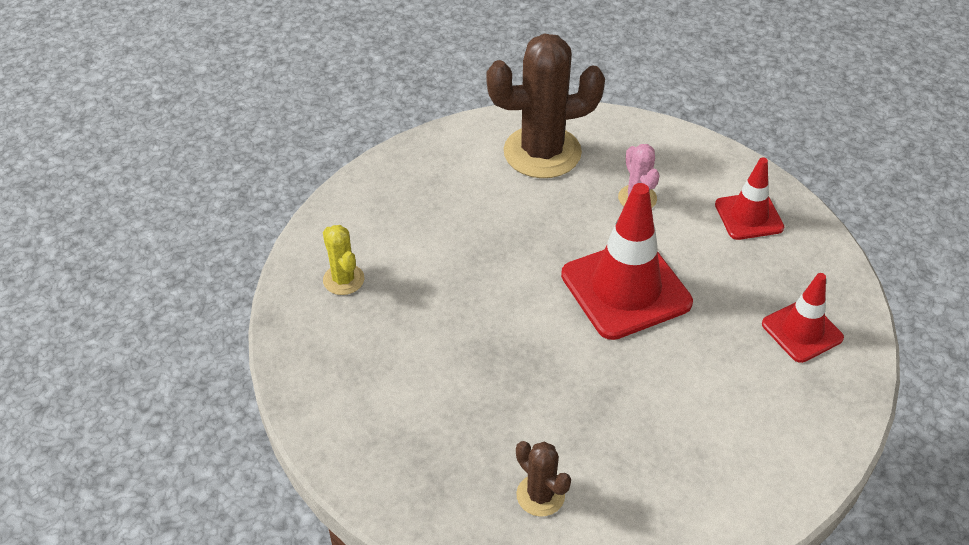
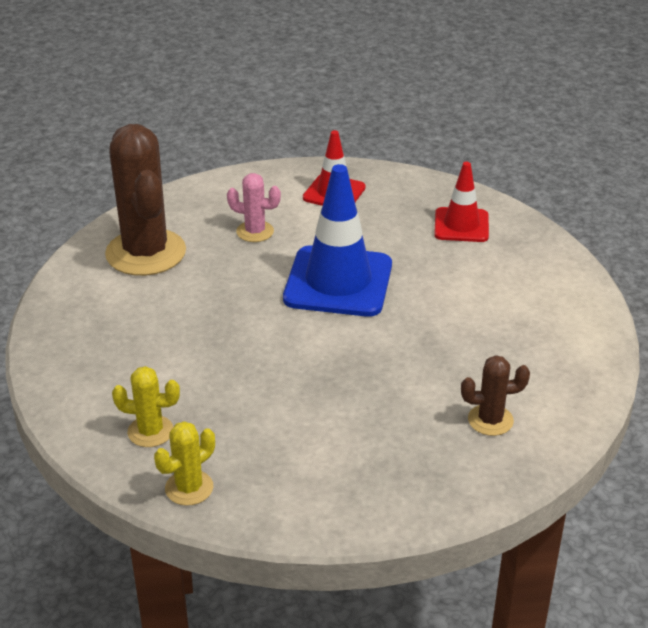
camera: 55 degrees left, 10 degrees down
(302, 337) = (189, 488): none -> yellow cactus
(542, 152) = (146, 253): brown cactus -> brown cactus turned 45 degrees counterclockwise
(625, 289) = (338, 282): red traffic cone -> blue traffic cone

